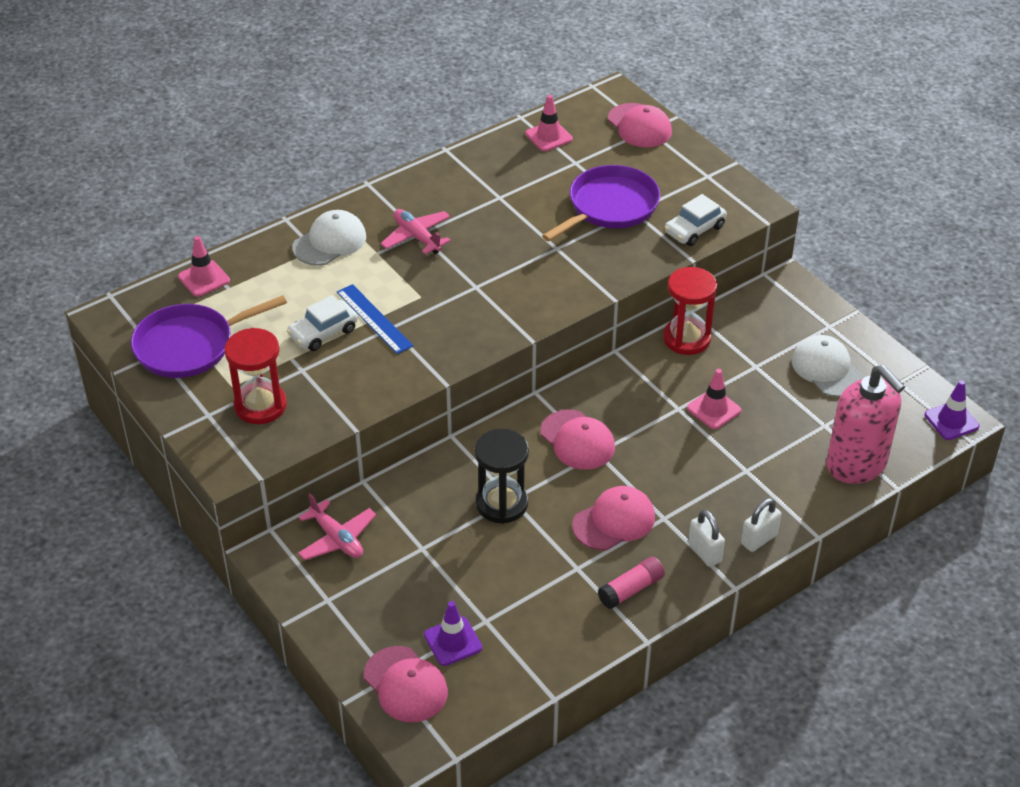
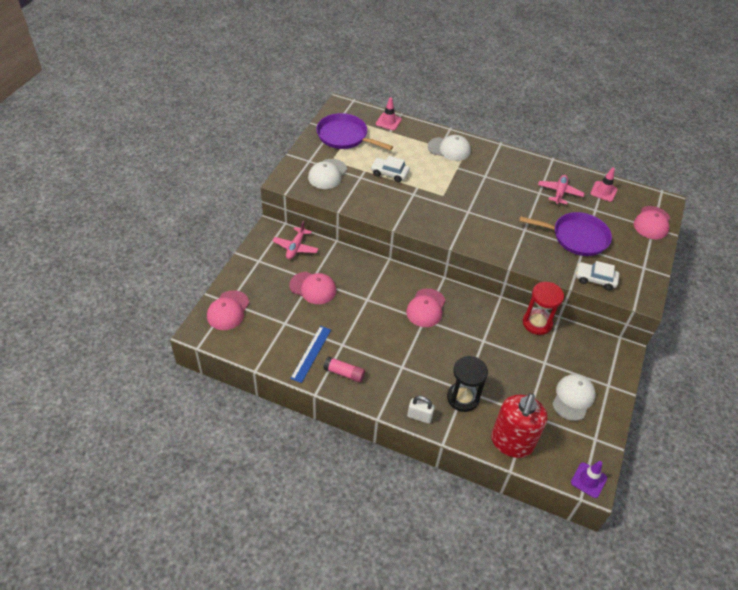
camera: 55 degrees right, 5 degrees up
(260, 406) = (327, 174): red hourglass -> white cap
(374, 319) = (413, 186): blue ruler -> blue ruler (311, 353)
(416, 237) = (481, 176): pink plane -> pink plane (559, 193)
(453, 641) = (264, 316): purple traffic cone -> none
(502, 504) = (361, 297): black hourglass -> black hourglass (463, 398)
(614, 521) = (384, 346): pink cap -> pink cap (313, 288)
(704, 552) = (392, 395): white padlock -> none
(714, 409) = (496, 357): pink traffic cone -> none
(856, 464) = (512, 442): pink soap dispenser -> red soap dispenser

